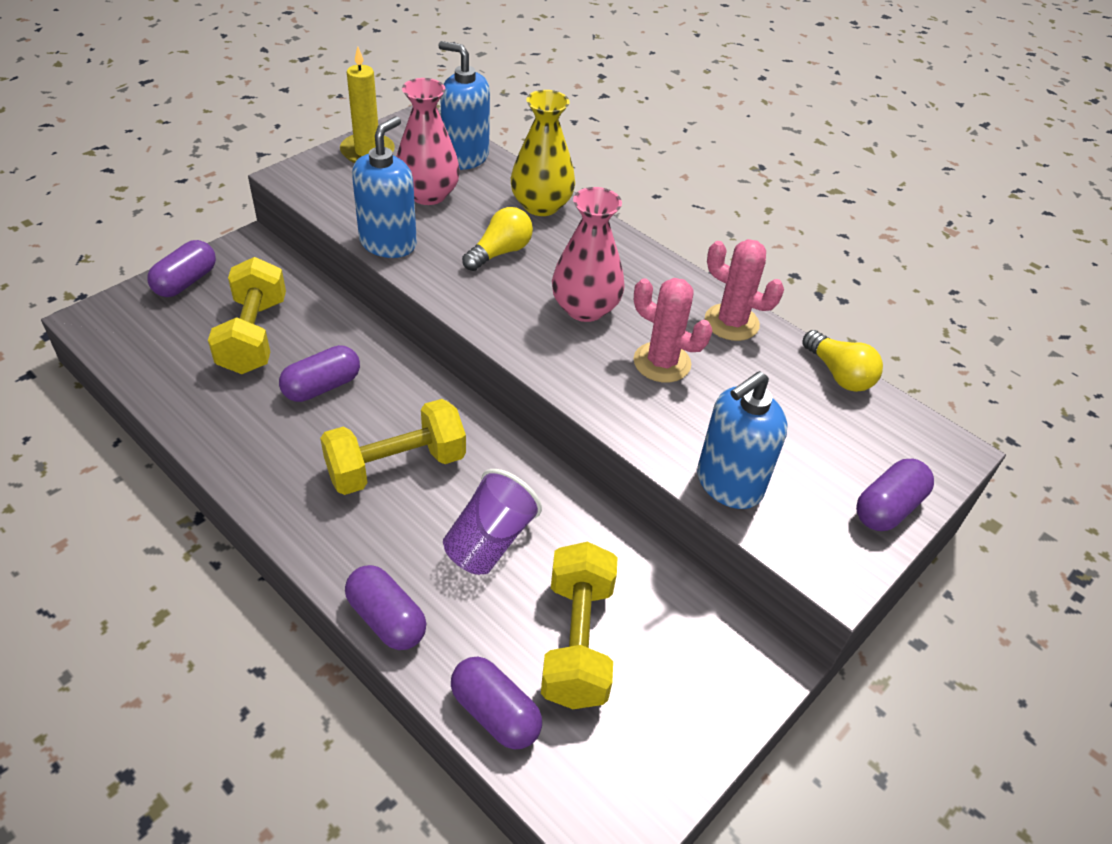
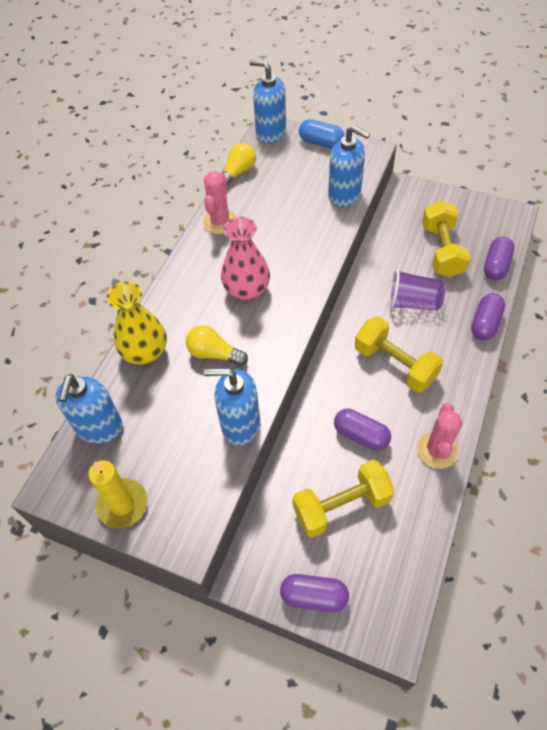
camera: 105 degrees left, 10 degrees up
(428, 194) = (165, 429): pink vase -> none
(577, 641) = (442, 251): yellow dumbbell -> yellow dumbbell turned 75 degrees counterclockwise
(662, 362) = (273, 241): pink cactus -> pink cactus (437, 450)
(888, 508) = (321, 143): purple capsule -> blue capsule
(936, 448) = (270, 133): none -> blue soap dispenser

